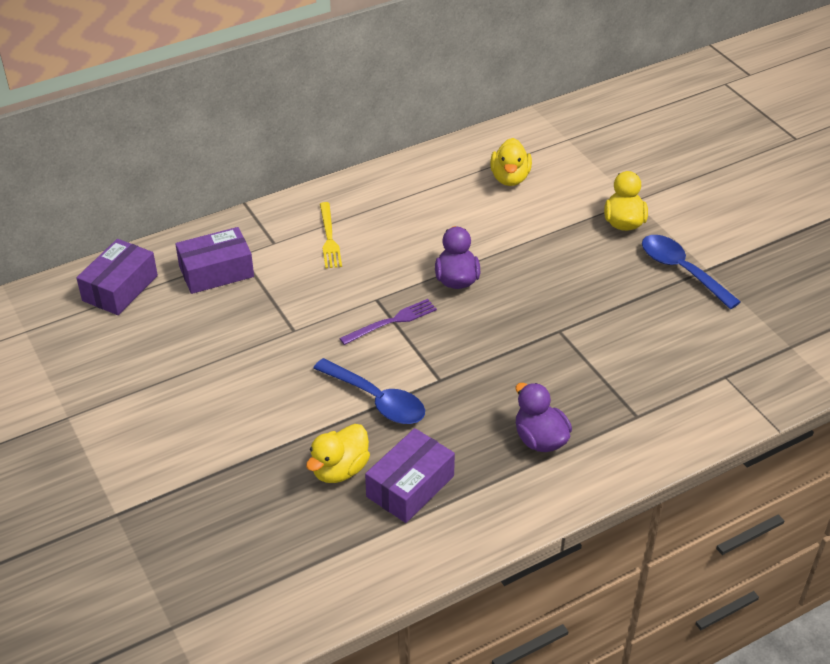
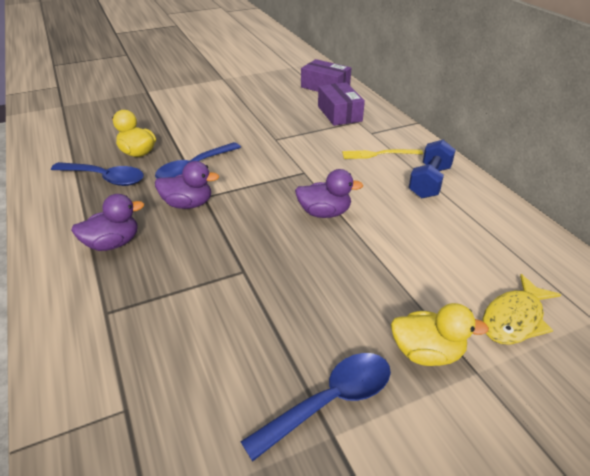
camera: 95 degrees right, 5 degrees down
(387, 203) = (429, 182): none -> blue dumbbell
(391, 322) = (276, 178): purple fork -> none
(410, 486) = (105, 178): purple box -> blue spoon
(457, 391) = (188, 204): none -> purple duck
(510, 178) = (491, 260): yellow duck -> none
(576, 176) = (514, 319): none -> yellow fish

